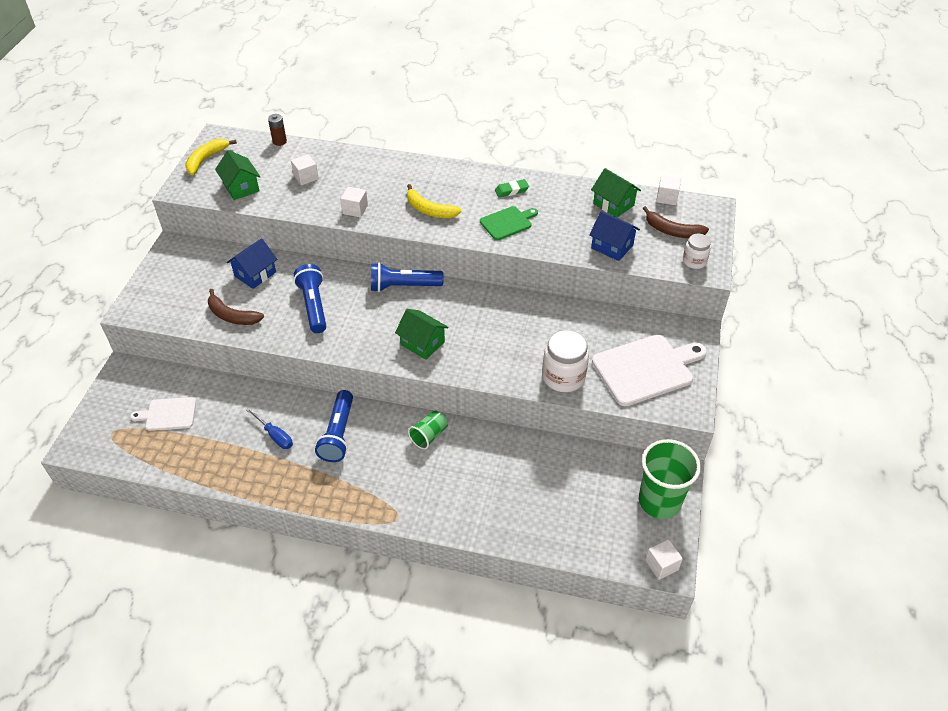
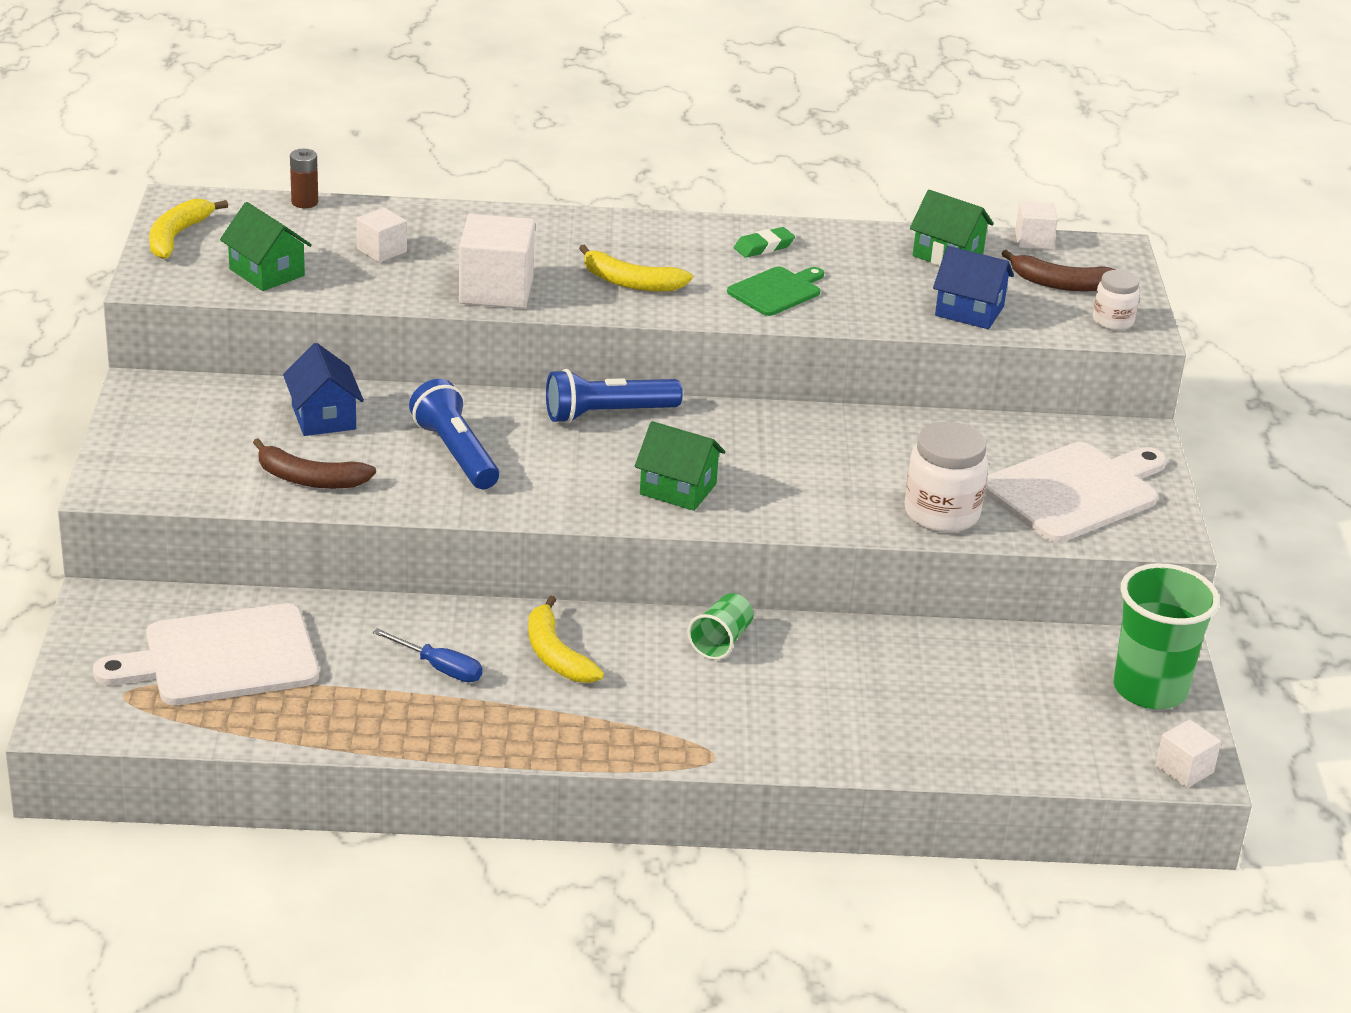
camera: 15 degrees left, 15 degrees down
(168, 414) = (222, 657): white cutting board -> white cutting board, size x1.78
(255, 274) = (323, 417): blue house -> blue house turned 45 degrees counterclockwise
(338, 434) = (556, 655): blue flashlight -> yellow banana
(355, 209) = (496, 290): white cube -> white cube, size x1.81

